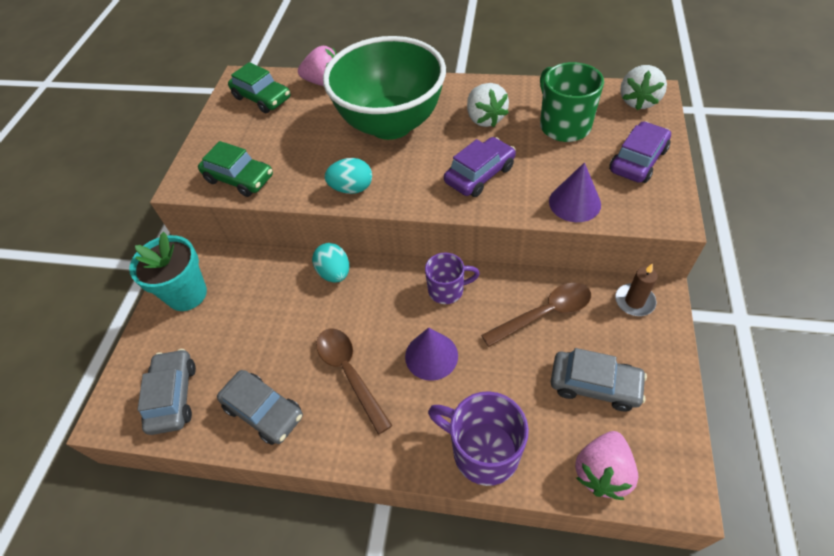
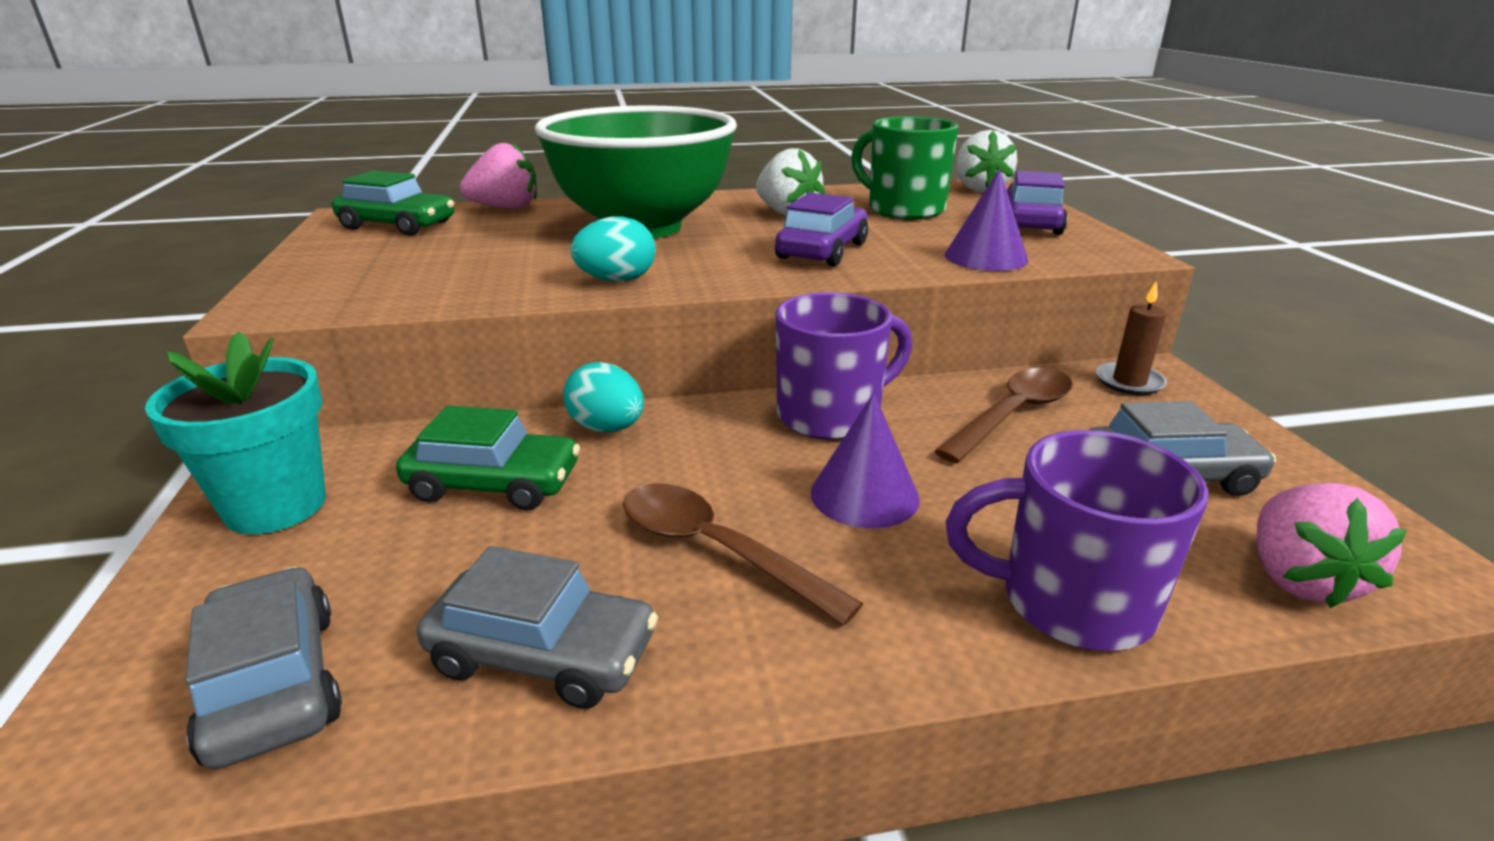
camera: 25 degrees left, 25 degrees down
(239, 178) = (386, 292): green car -> green car (494, 483)
(447, 290) = (832, 415): purple mug -> purple mug, size x1.55

